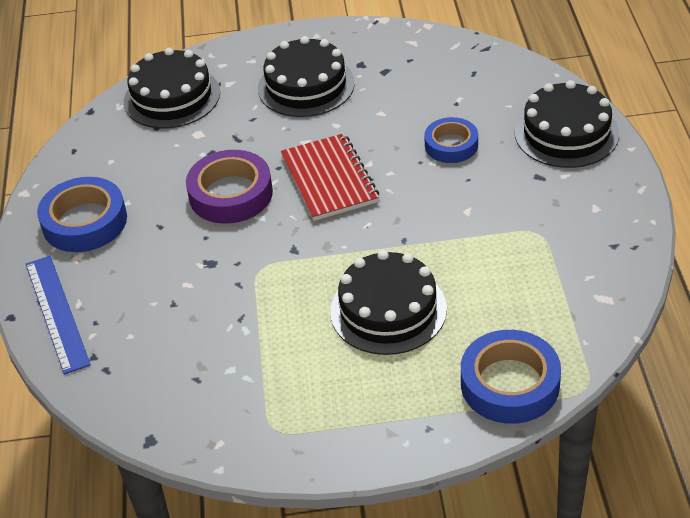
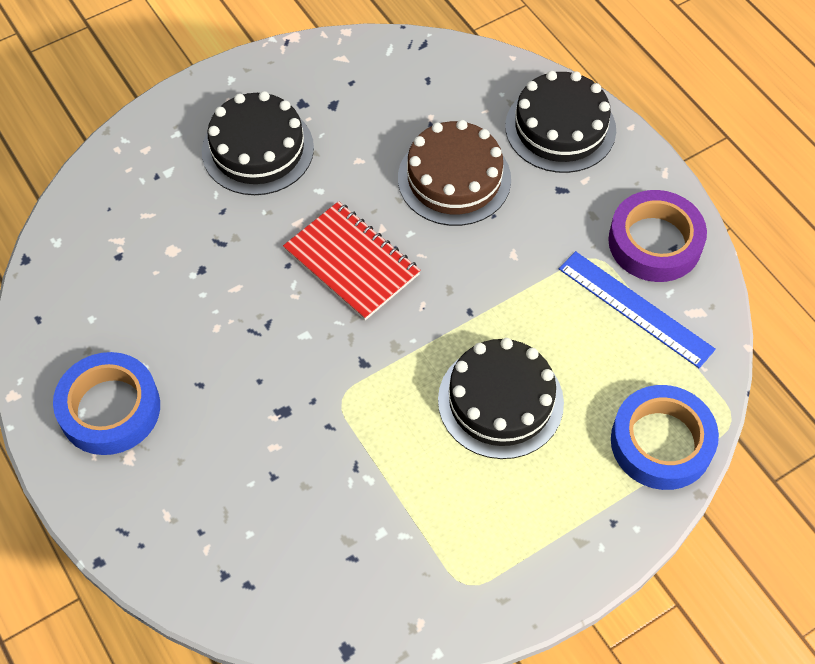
camera: 30 degrees left, 15 degrees up
(56, 313) = (149, 537): blue ruler -> blue ruler (635, 309)
(172, 97) = (112, 210): black cake -> none
(231, 194) = (255, 316): purple tape -> purple tape (655, 242)
(451, 145) = (454, 178): blue tape -> brown cake

